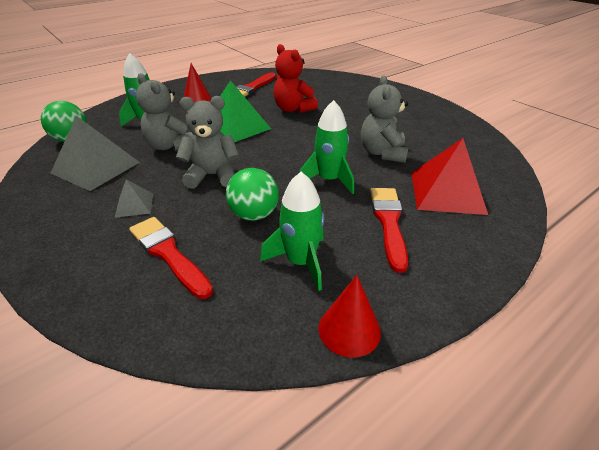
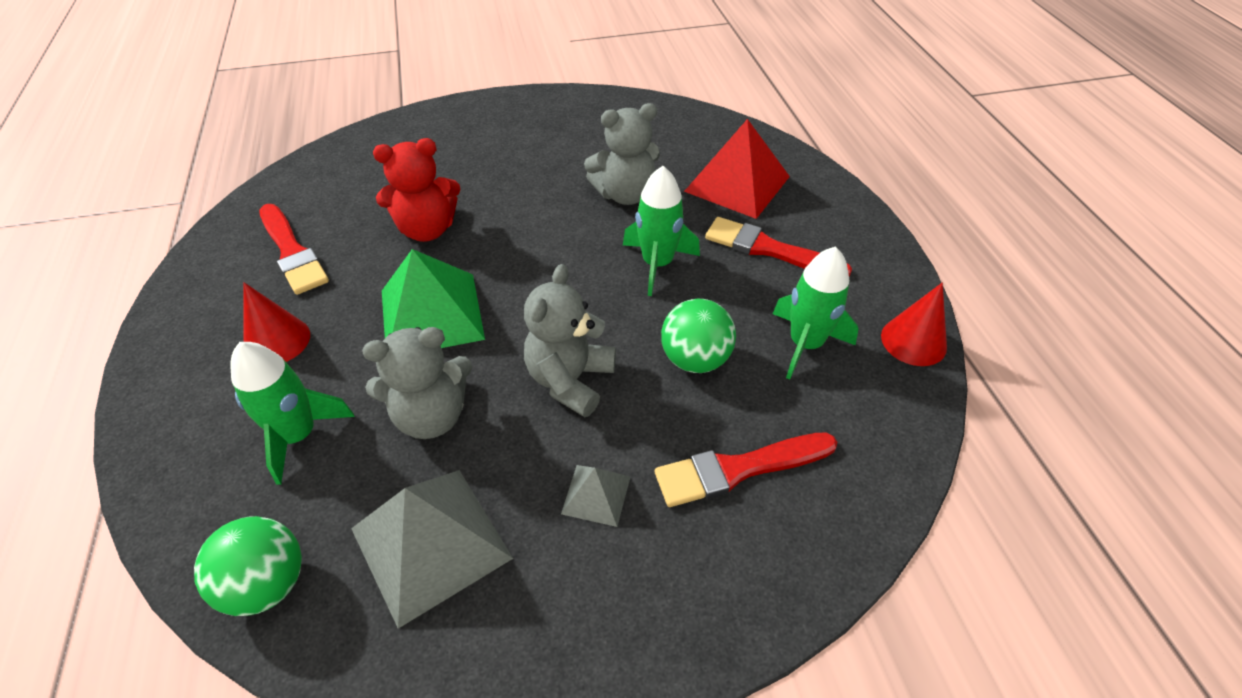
camera: 65 degrees left, 10 degrees up
(382, 153) = (625, 194): grey teddy bear -> grey teddy bear turned 45 degrees counterclockwise

